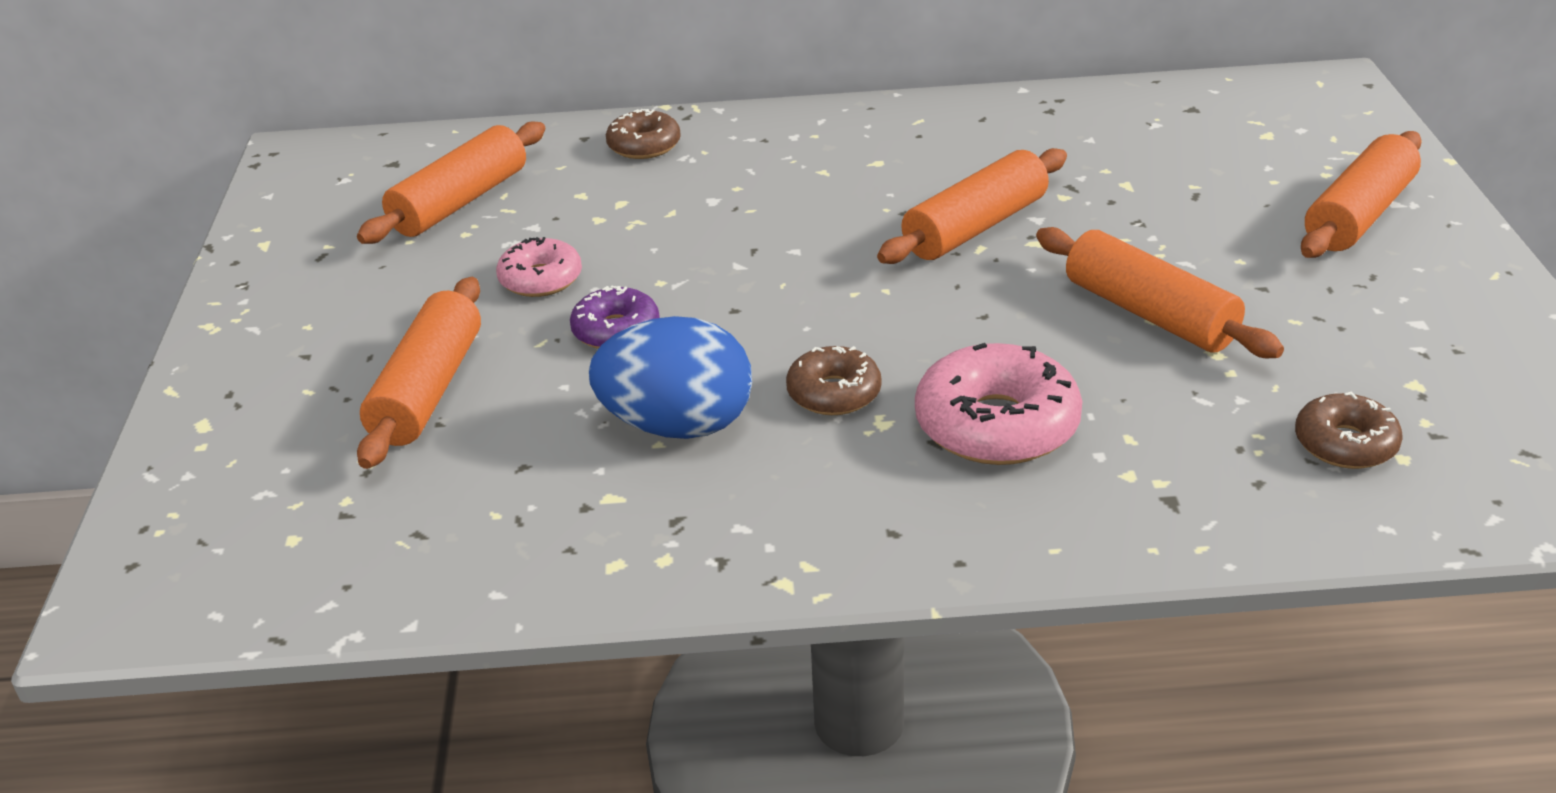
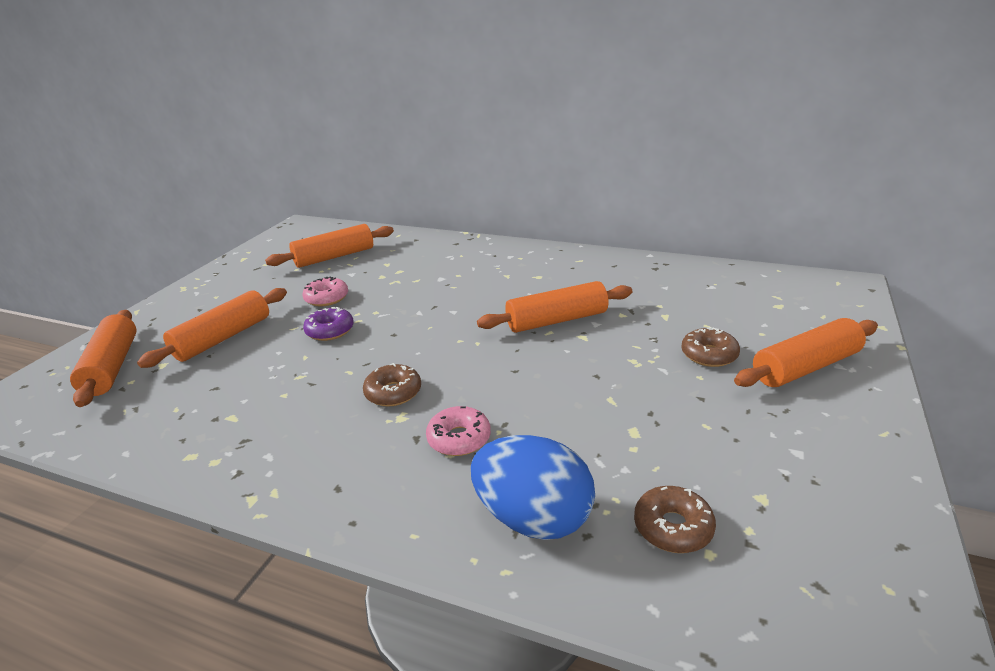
camera: 25 degrees right, 5 degrees down
(644, 146) = (437, 248): brown donut -> brown donut (709, 355)
(677, 426) = (302, 388): blue egg -> blue egg (533, 518)
(996, 425) = (459, 439): pink donut -> pink donut, size x0.60
(1149, 314) = (613, 395): orange rolling pin -> orange rolling pin (112, 367)

